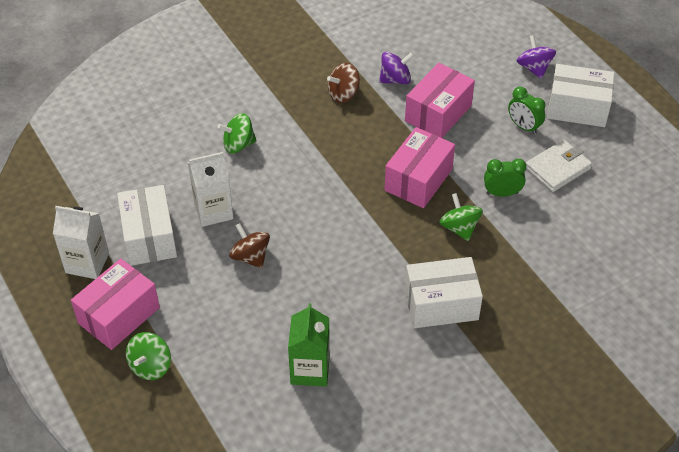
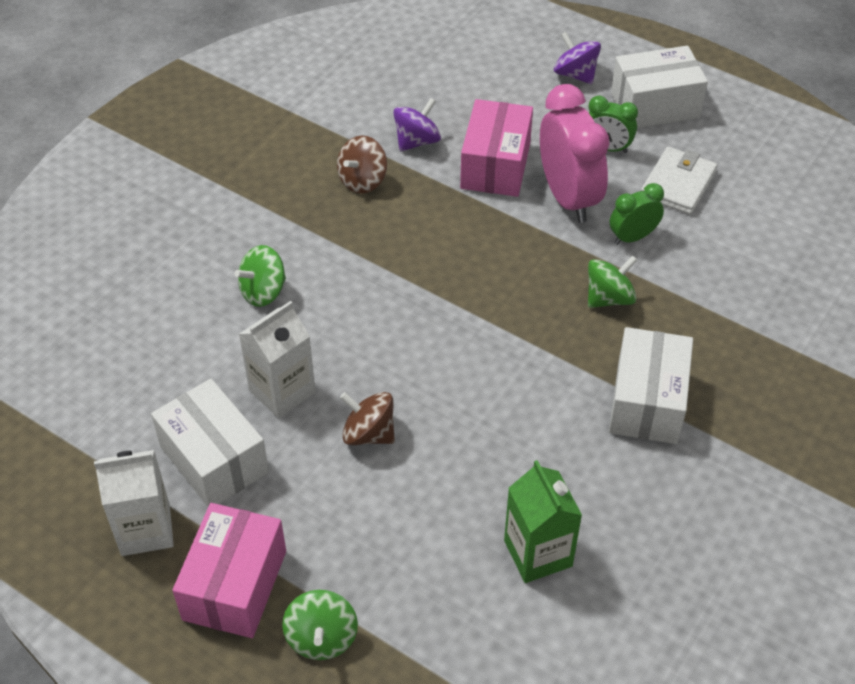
camera: 25 degrees left, 0 degrees up
(418, 180) = (522, 256): pink box -> none
(441, 304) = (647, 402): white box -> white box turned 45 degrees counterclockwise
(459, 228) = (609, 298): green spinning top -> green spinning top turned 105 degrees clockwise
(474, 151) = (568, 198): none -> pink clock

